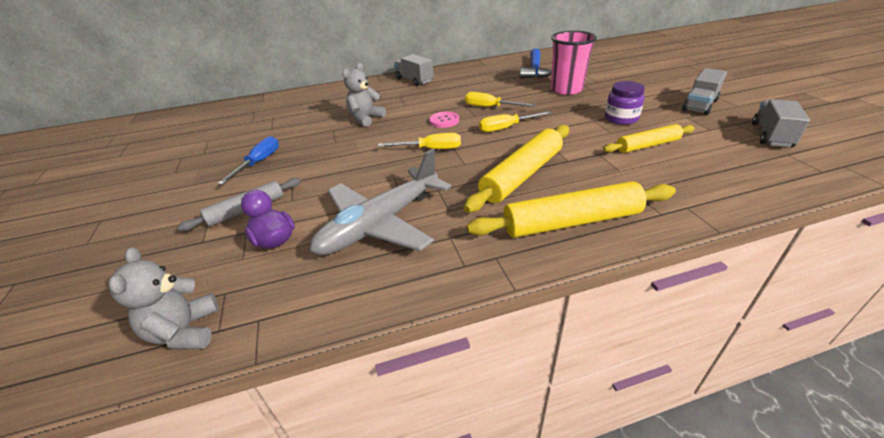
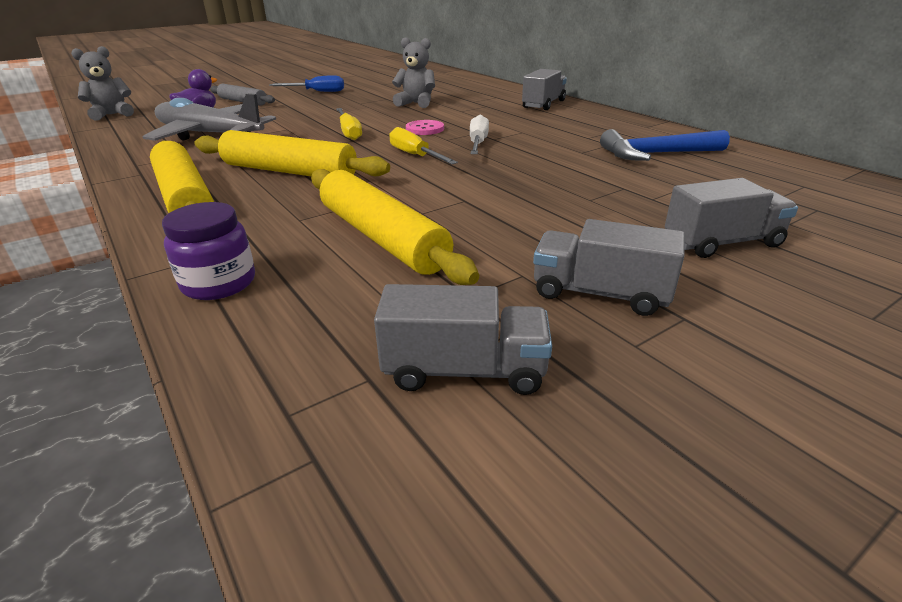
camera: 70 degrees right, 5 degrees down
(490, 107) = (478, 143): yellow screwdriver -> white screwdriver
(566, 89) = (585, 178): pink cup -> none
(621, 118) = (481, 218): purple jar -> purple jar (219, 283)
(648, 79) = (722, 242): none -> grey truck
(648, 145) = (381, 238): yellow rolling pin -> yellow rolling pin, size x1.62

